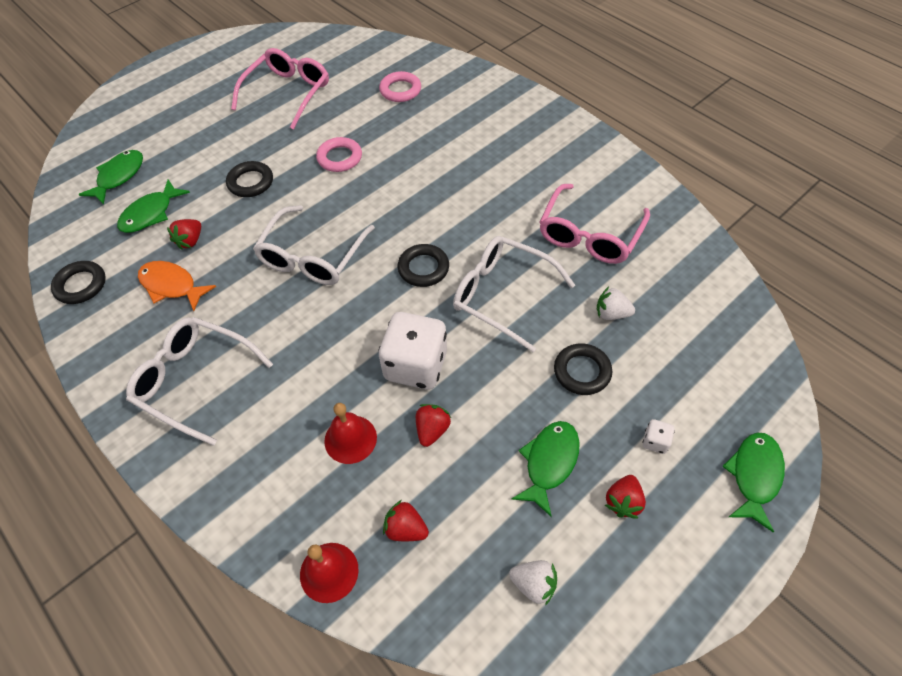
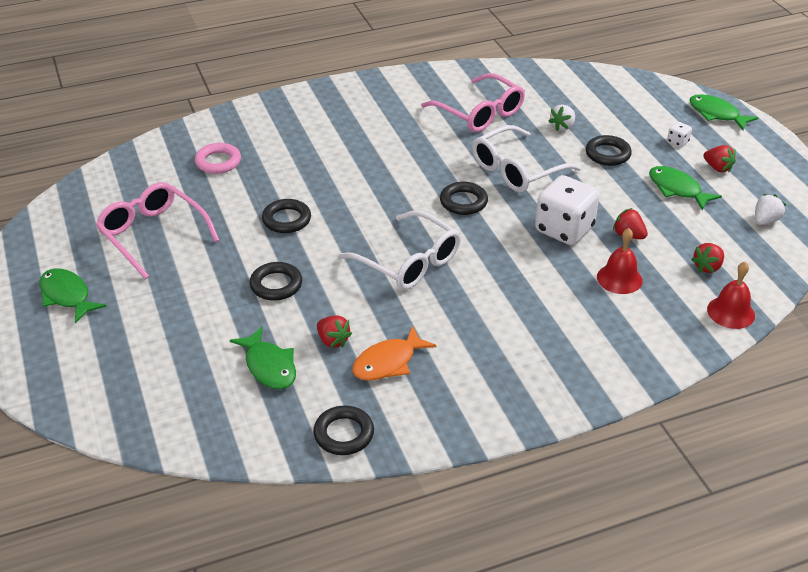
camera: 70 degrees left, 15 degrees down
(119, 177) = (185, 386): green fish -> green fish (67, 296)
(195, 381) = (518, 361): white glasses -> none
(339, 158) = (286, 220): pink ring -> black ring

